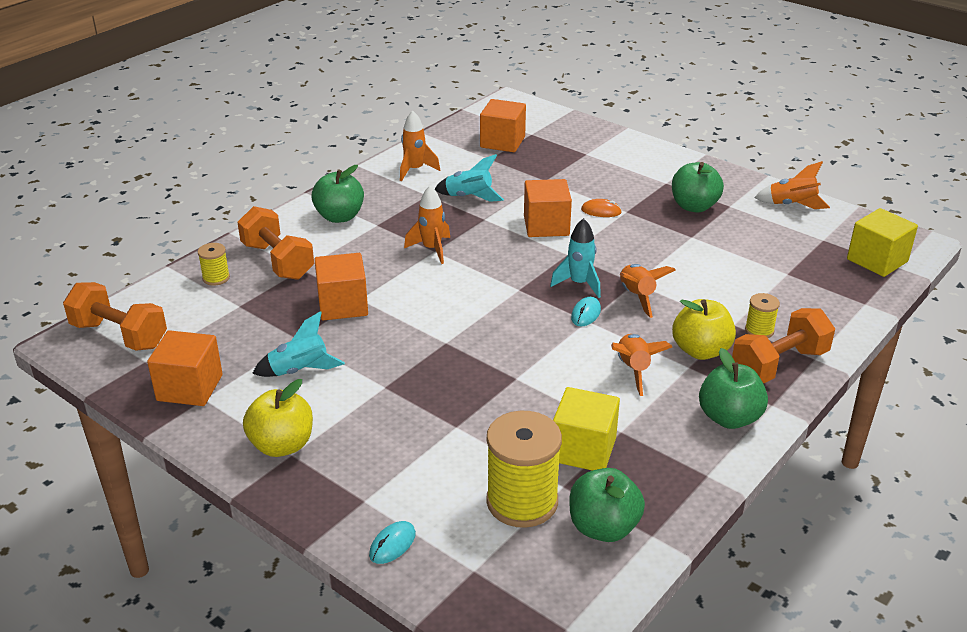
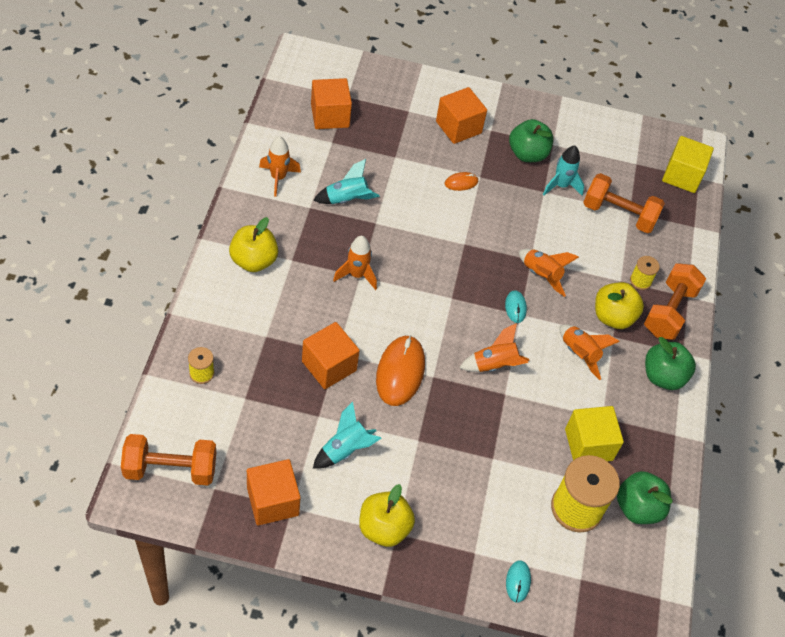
camera: 35 degrees left, 20 degrees up
(278, 261) = (239, 334): orange dumbbell -> orange dumbbell (619, 214)
(339, 217) = (254, 261): green apple -> yellow apple
(412, 329) = (400, 372): none -> orange mouse
(546, 226) = (429, 215): orange cube -> orange cube (458, 127)
(579, 284) = (492, 275): turquoise rocket -> turquoise rocket (561, 186)
(792, 205) = (596, 129): orange rocket -> orange rocket (494, 365)

